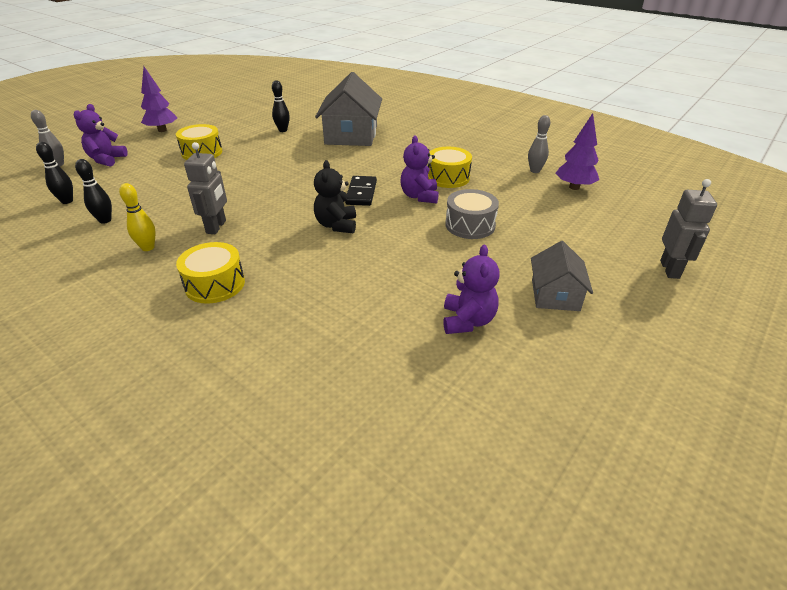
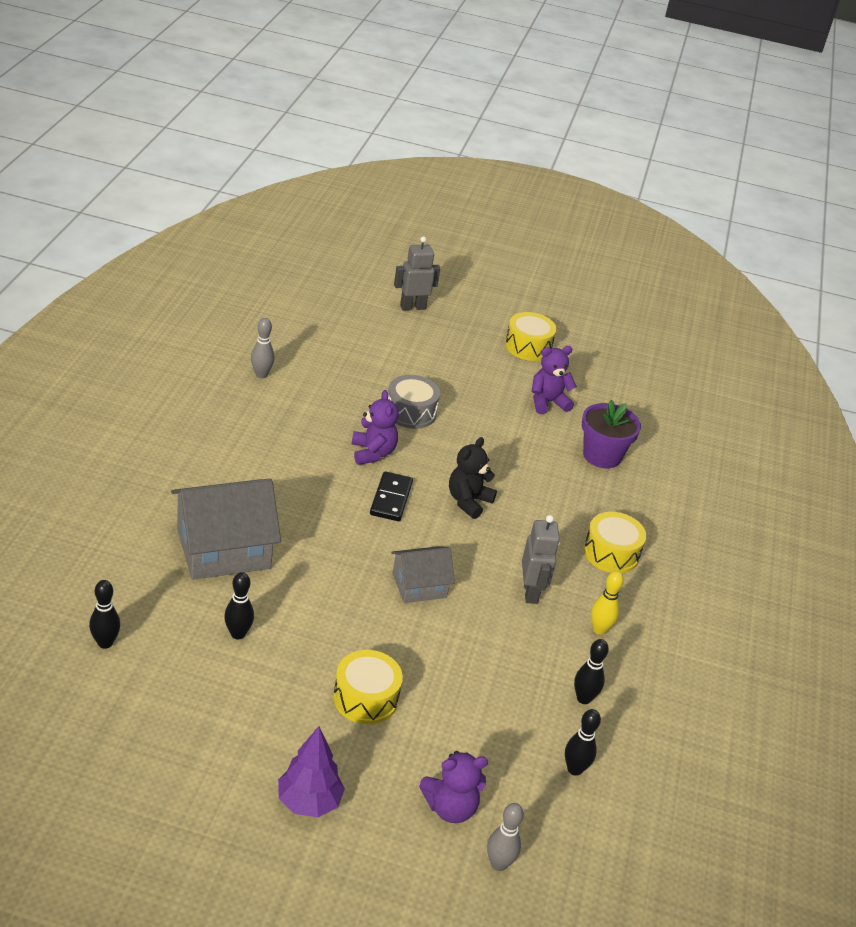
camera: 120 degrees left, 0 degrees up
(216, 227) = (531, 592): grey robot -> grey robot turned 105 degrees clockwise
(306, 105) = (105, 643): none -> black bowling pin
(336, 225) = (468, 501): black teddy bear -> black teddy bear turned 150 degrees clockwise
(353, 332) = (602, 456): none -> purple flower pot
(361, 193) = (391, 499): black domino -> black domino turned 60 degrees counterclockwise
(419, 196) = (372, 453): purple teddy bear -> purple teddy bear turned 75 degrees counterclockwise
(448, 177) = (314, 437): yellow drum -> yellow drum (528, 346)
(555, 295) = (486, 362): grey house -> grey house (419, 585)
(574, 187) = (289, 349): purple tree -> none

